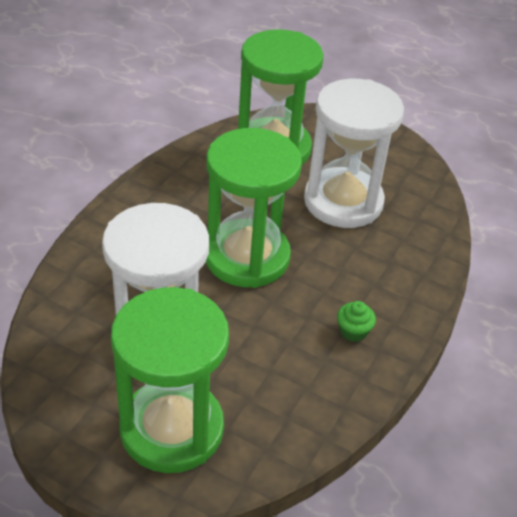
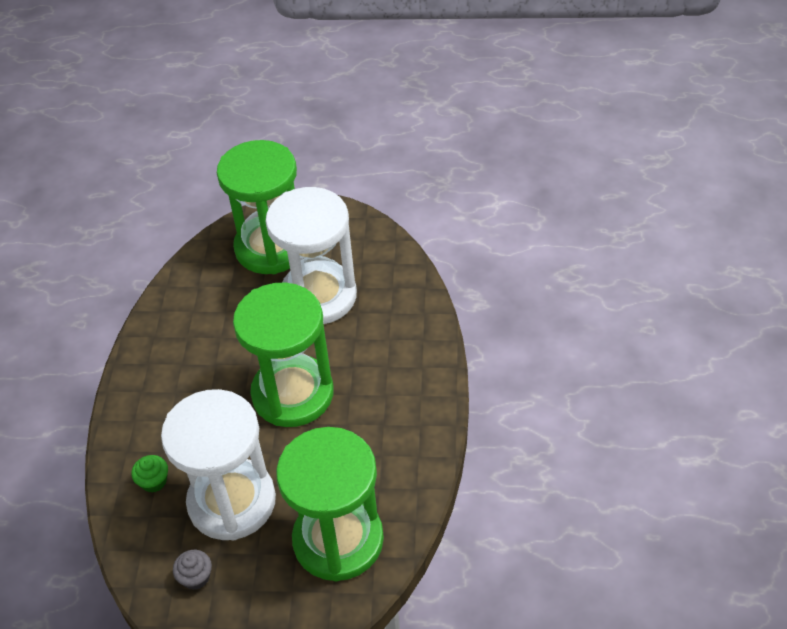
camera: 160 degrees right, 5 degrees up
(353, 331) = (173, 369): green cupcake -> green cupcake (154, 481)
(391, 169) = (196, 577): none -> grey cupcake

